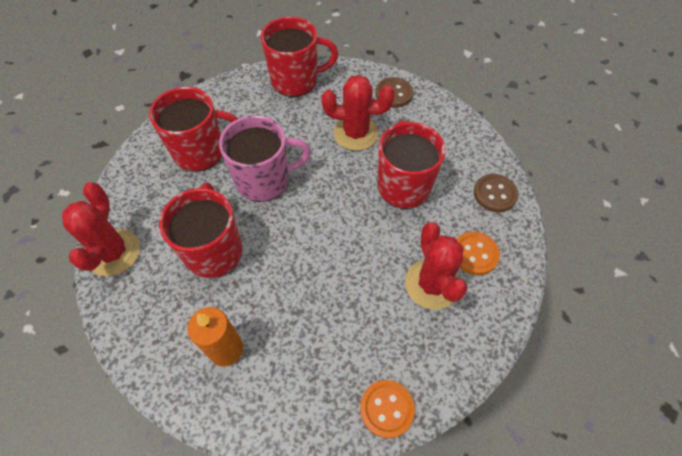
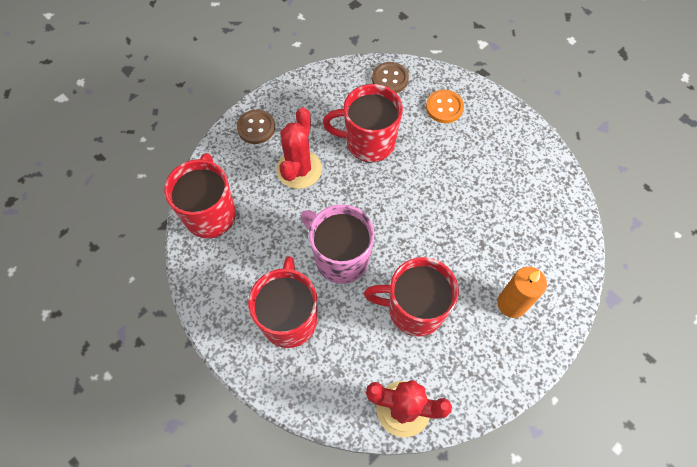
camera: 80 degrees left, 5 degrees up
(264, 180) = (340, 258): pink mug -> pink mug turned 45 degrees counterclockwise
(386, 409) = (563, 193): orange button -> none
(432, 284) = (467, 143): red cactus -> none

